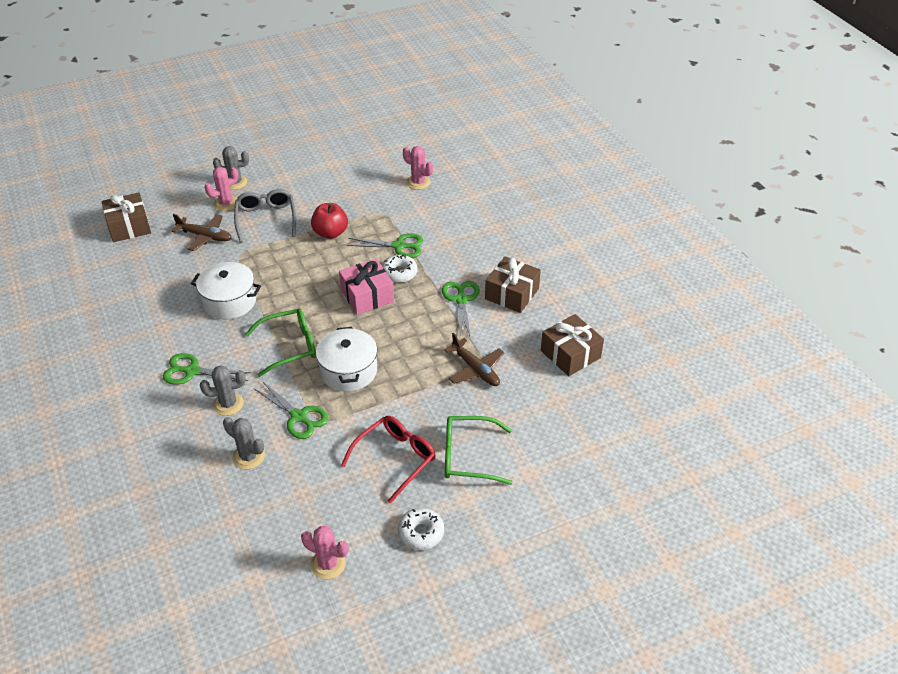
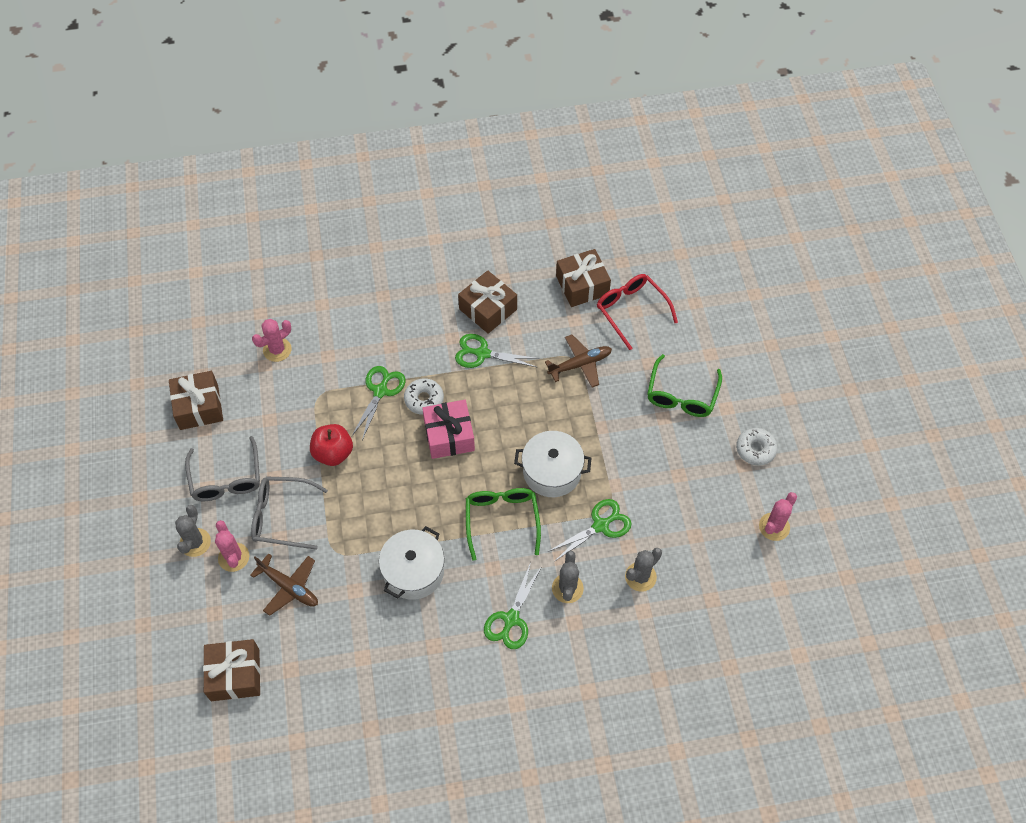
camera: 75 degrees left, 15 degrees up
(205, 236) = (289, 587): brown plane -> brown plane turned 90 degrees clockwise
(293, 184) = (226, 478): none -> grey glasses
(352, 157) = (199, 407): none -> brown gift
(395, 459) = (671, 453): red glasses -> red glasses (631, 311)

